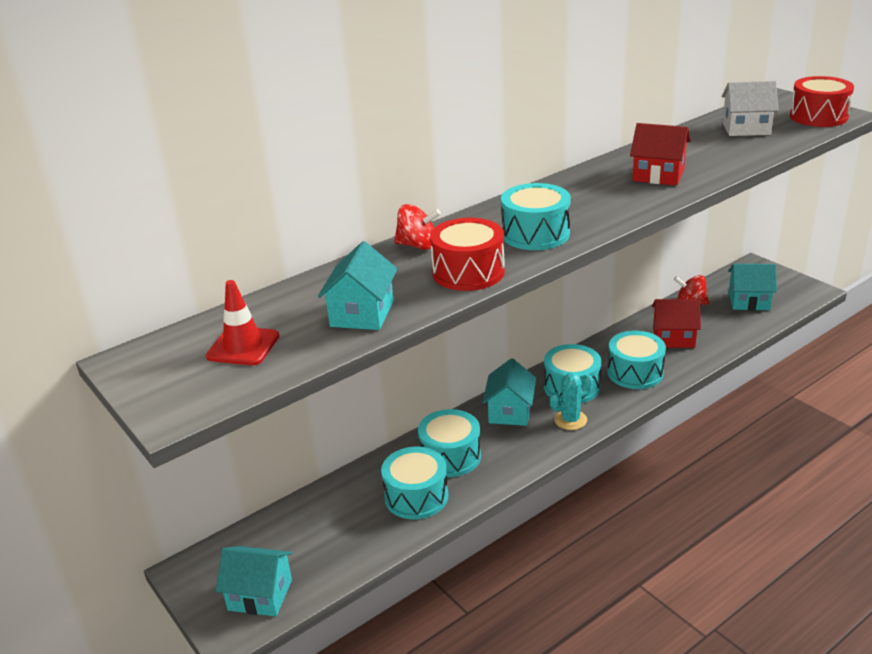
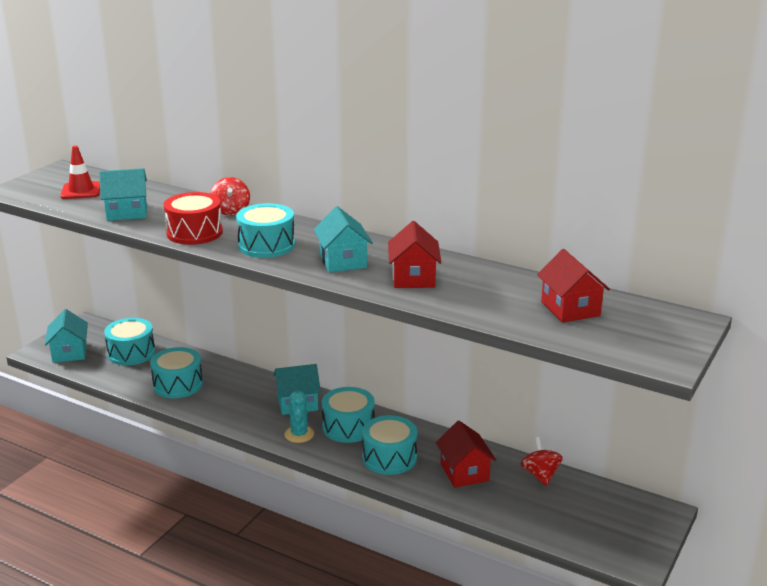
camera: 65 degrees right, 5 degrees down
(450, 456) = (228, 388): turquoise drum -> turquoise drum (131, 353)
(570, 420) = (299, 434): turquoise cactus -> turquoise cactus turned 45 degrees clockwise
(746, 128) = (570, 309): white house -> red house
(749, 301) = (574, 515): turquoise house -> turquoise house (343, 261)
(818, 117) = (644, 346): red drum -> none

